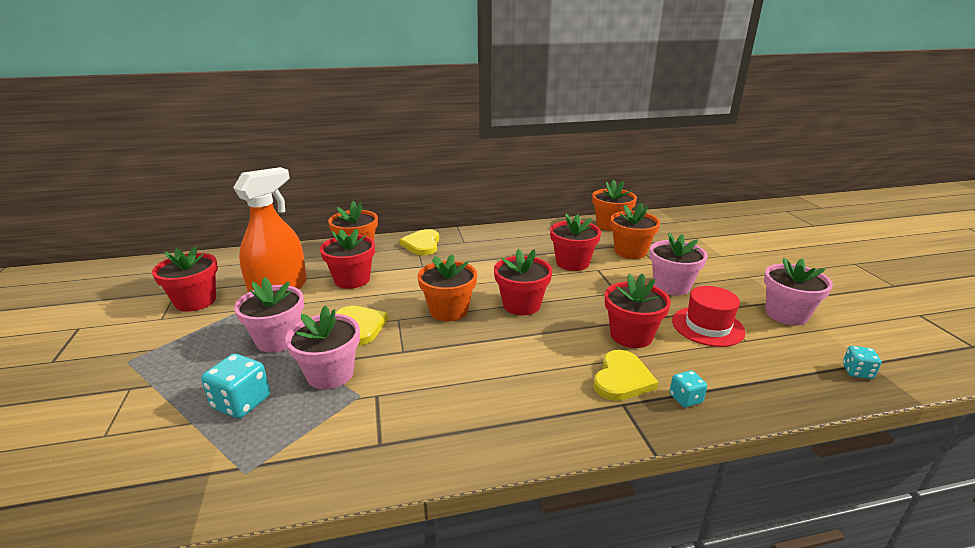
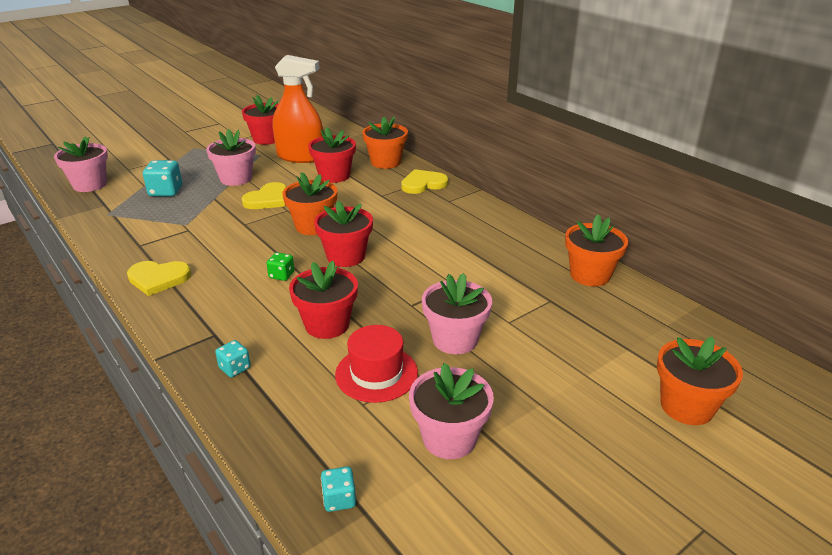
camera: 65 degrees right, 5 degrees up
(330, 374) = (205, 207): pink flower pot -> pink flower pot (90, 185)
(532, 345) = (281, 275): none -> green dice
(572, 263) = (456, 267): red flower pot -> none
(622, 379) = (251, 329): yellow heart -> yellow heart (158, 278)
(630, 251) = (523, 299): orange flower pot -> orange flower pot (686, 406)

